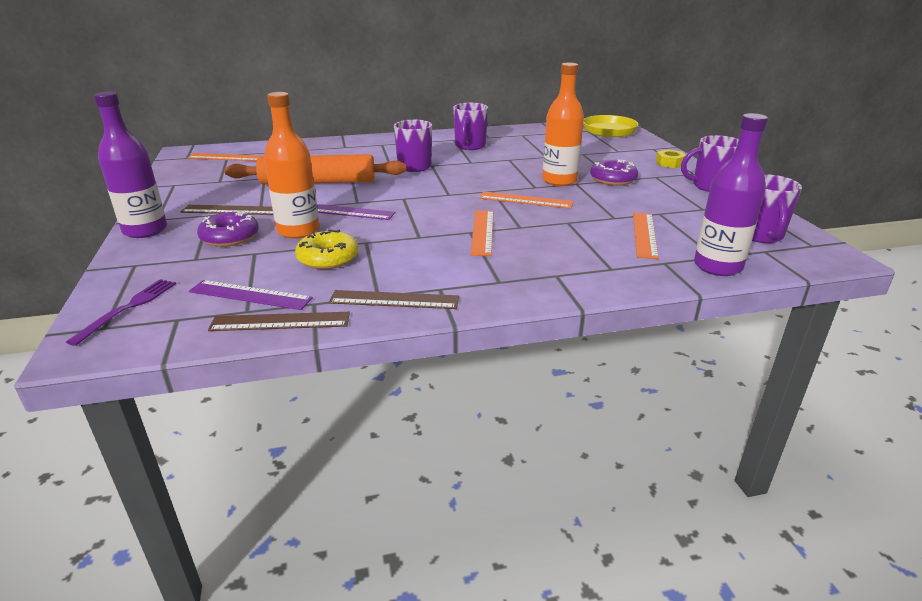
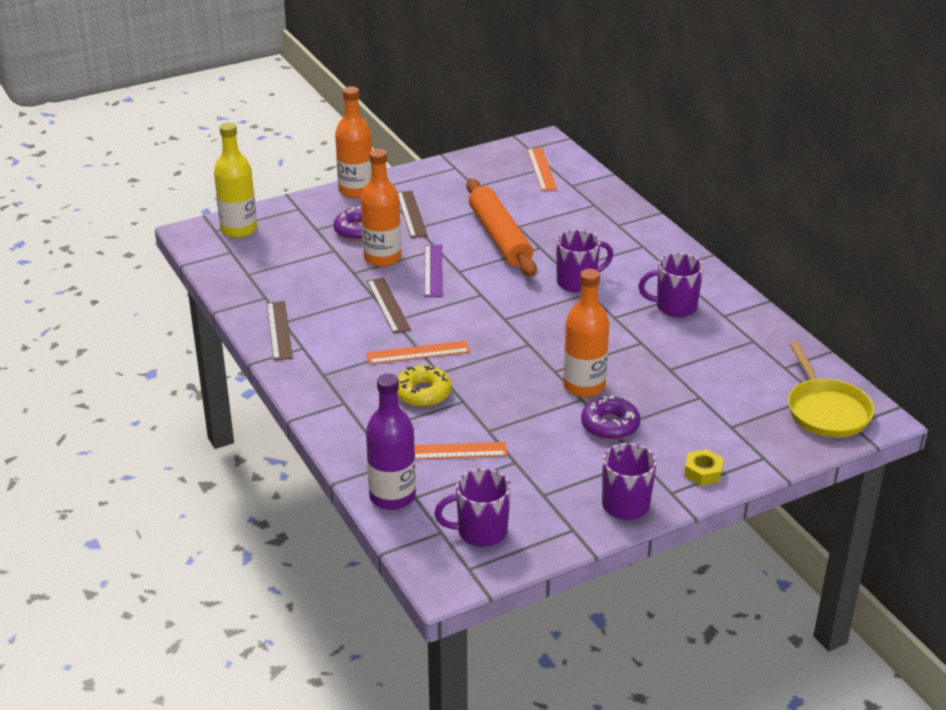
camera: 75 degrees right, 5 degrees up
(128, 308) = (239, 229): purple fork -> yellow bottle
(145, 230) = (356, 191): purple bottle -> orange bottle
(250, 295) = (269, 269): purple ruler -> none
(280, 322) = (237, 291): brown ruler -> brown ruler (388, 305)
(328, 258) = (337, 285): yellow donut -> yellow donut (423, 393)
(525, 200) = (511, 368): orange ruler -> none

